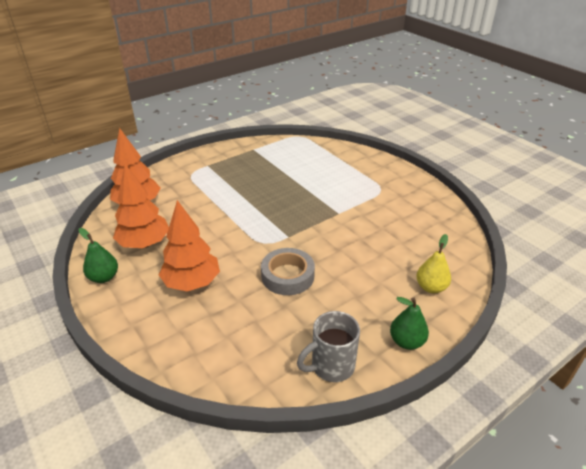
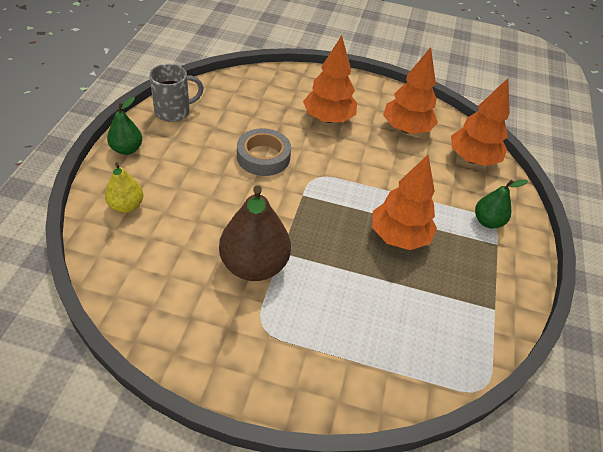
camera: 135 degrees right, 10 degrees up
(104, 277) = (391, 95): green pear -> green pear (487, 221)
(257, 190) = (399, 236): none -> orange tree
(331, 366) = (174, 112): grey mug -> grey mug turned 45 degrees clockwise
(362, 214) = (254, 265): none -> brown pear

